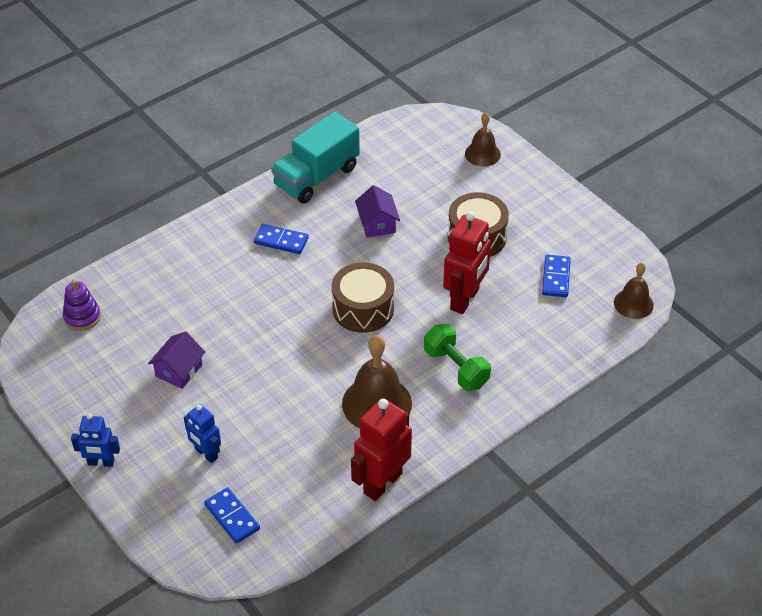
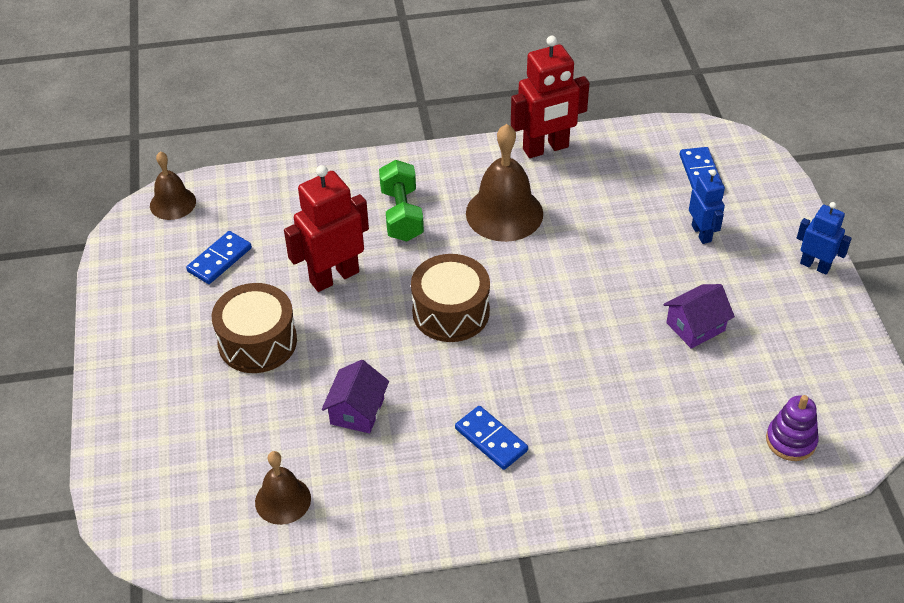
camera: 150 degrees left, 0 degrees up
(316, 176) = (383, 520): turquoise truck -> none
(482, 154) = (144, 454): brown bell -> brown bell (283, 500)

